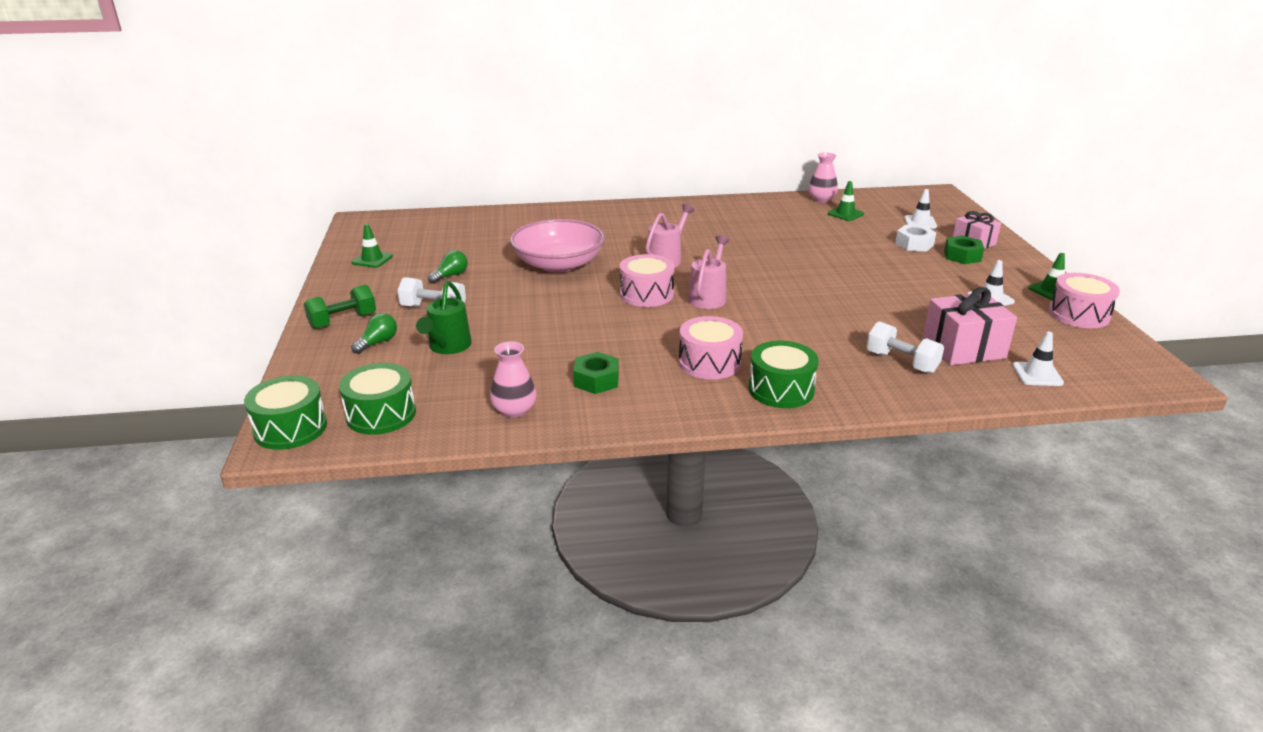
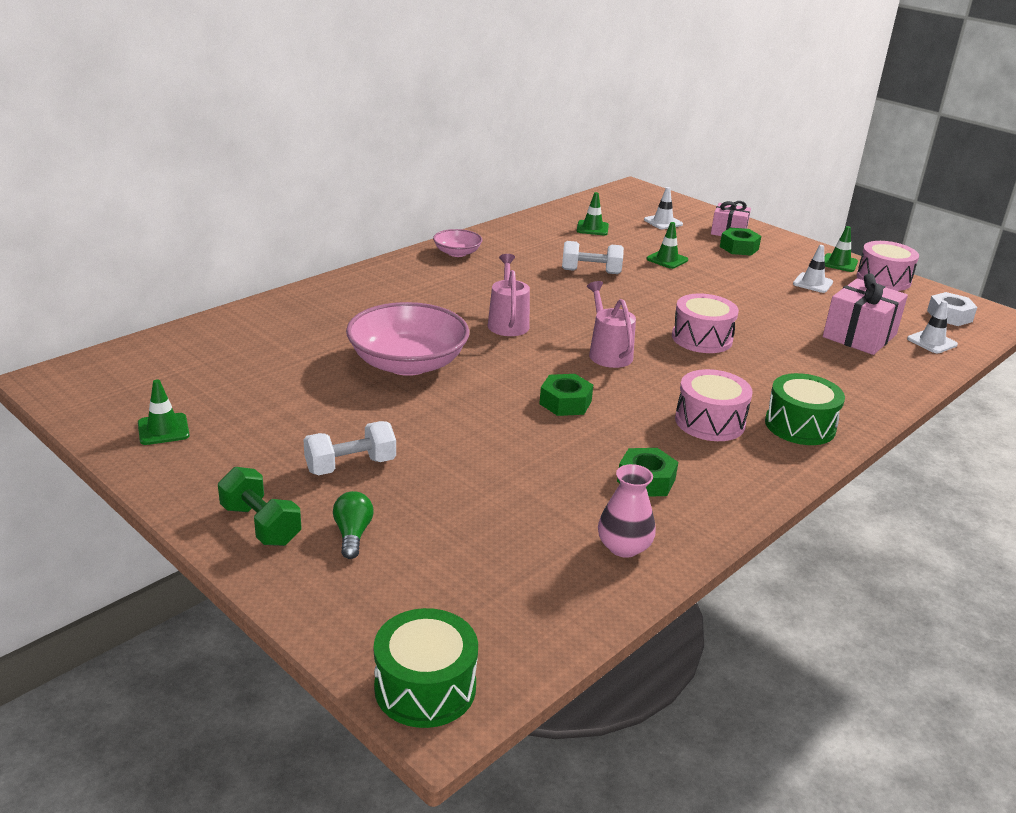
camera: 40 degrees left, 0 degrees up
(343, 321) = (261, 525): green dumbbell -> green dumbbell turned 60 degrees counterclockwise
(381, 414) = (500, 618): green drum -> none
(447, 347) = (443, 506): green watering can -> none
(450, 276) = (304, 417): green light bulb -> none
(622, 317) = (565, 402): none -> green nut
(646, 294) = (548, 369): pink drum -> pink drum (702, 338)
(705, 207) = (457, 253): none -> pink bowl
(821, 199) = (549, 217): pink vase -> none
(874, 249) = (667, 259): none -> green traffic cone
(901, 362) = (840, 365): white dumbbell -> white dumbbell (591, 272)
(914, 244) = (689, 246): white nut -> white nut (949, 316)

